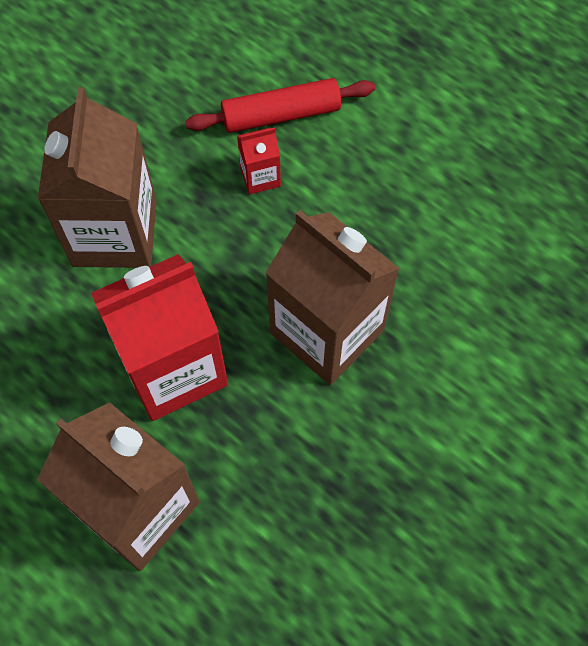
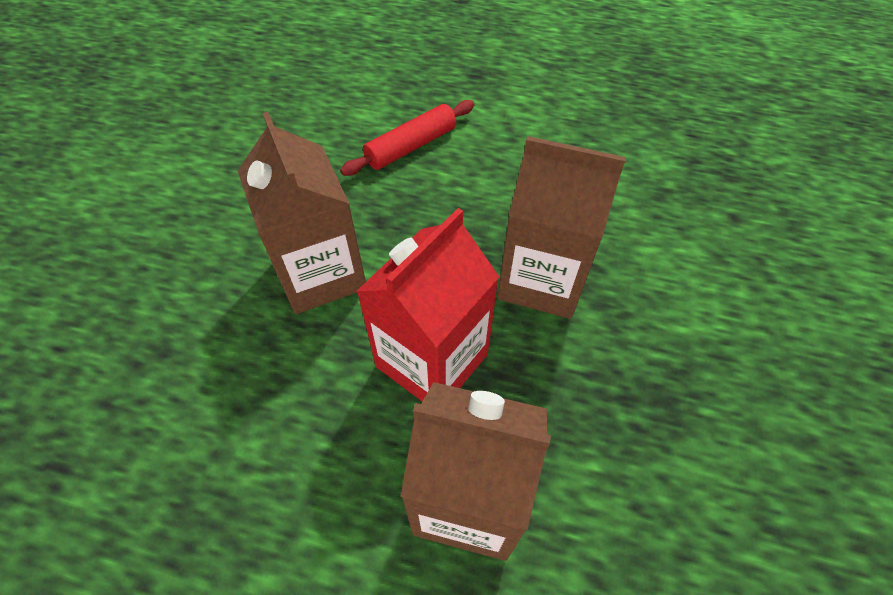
camera: 25 degrees left, 10 degrees down
(260, 177) = (420, 192): red carton -> none

